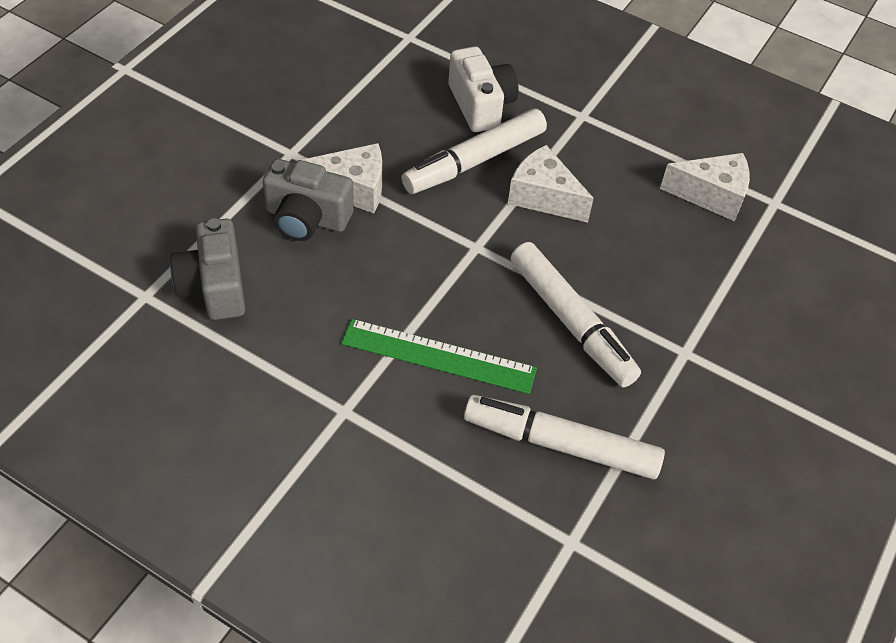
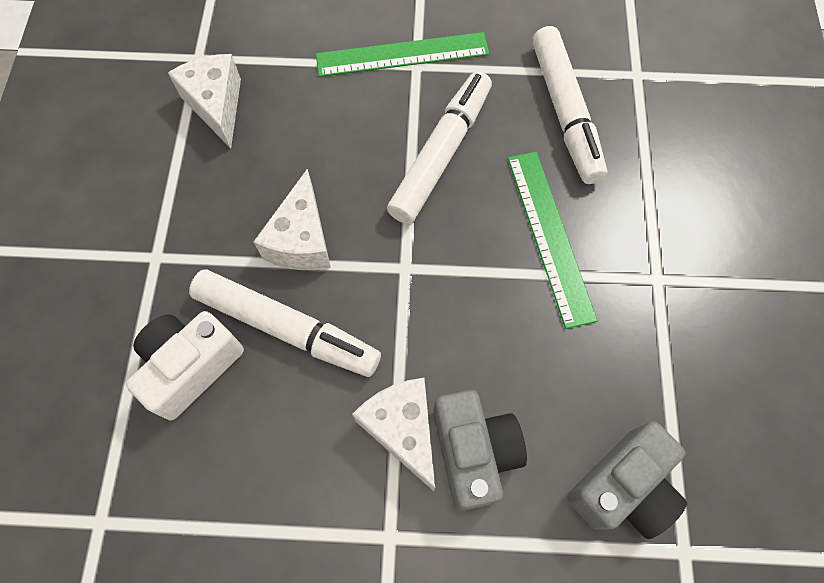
camera: 115 degrees left, 15 degrees up
(704, 348) = (402, 55): none -> green ruler

